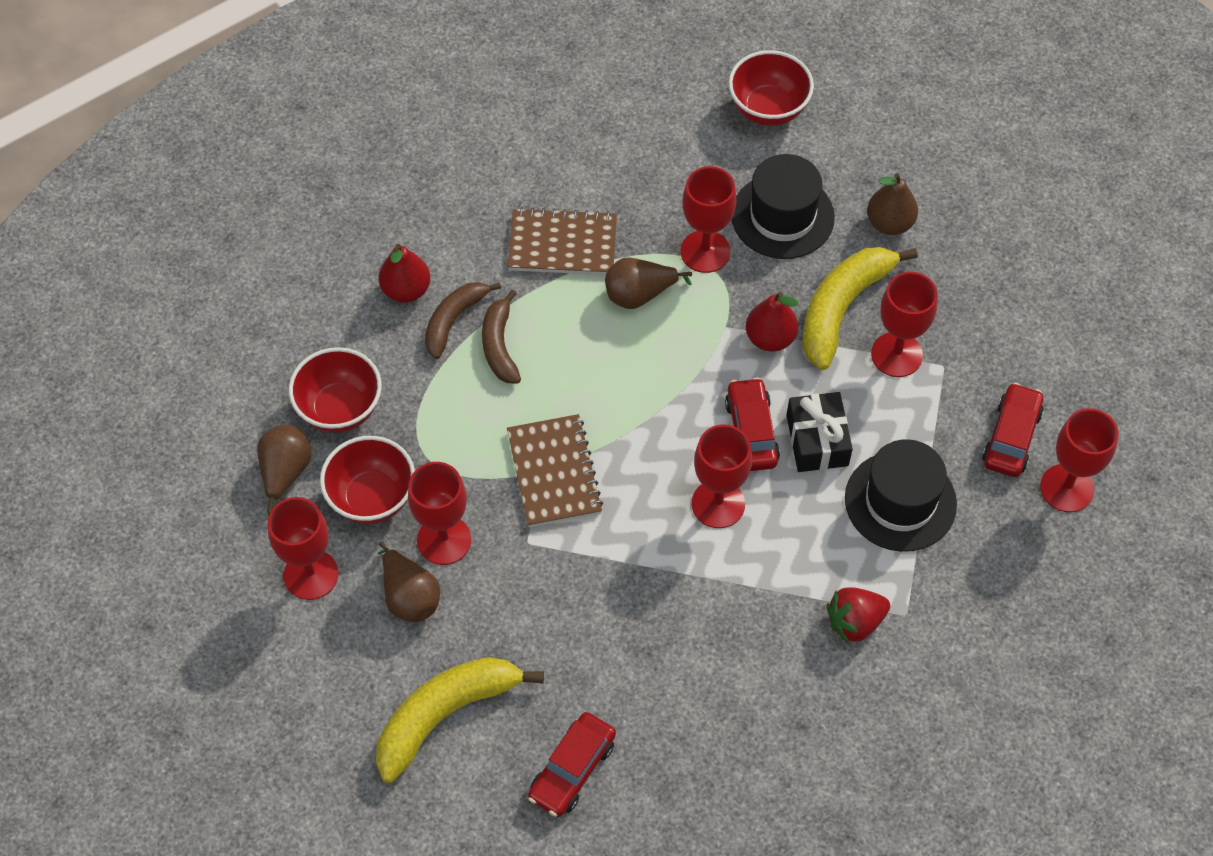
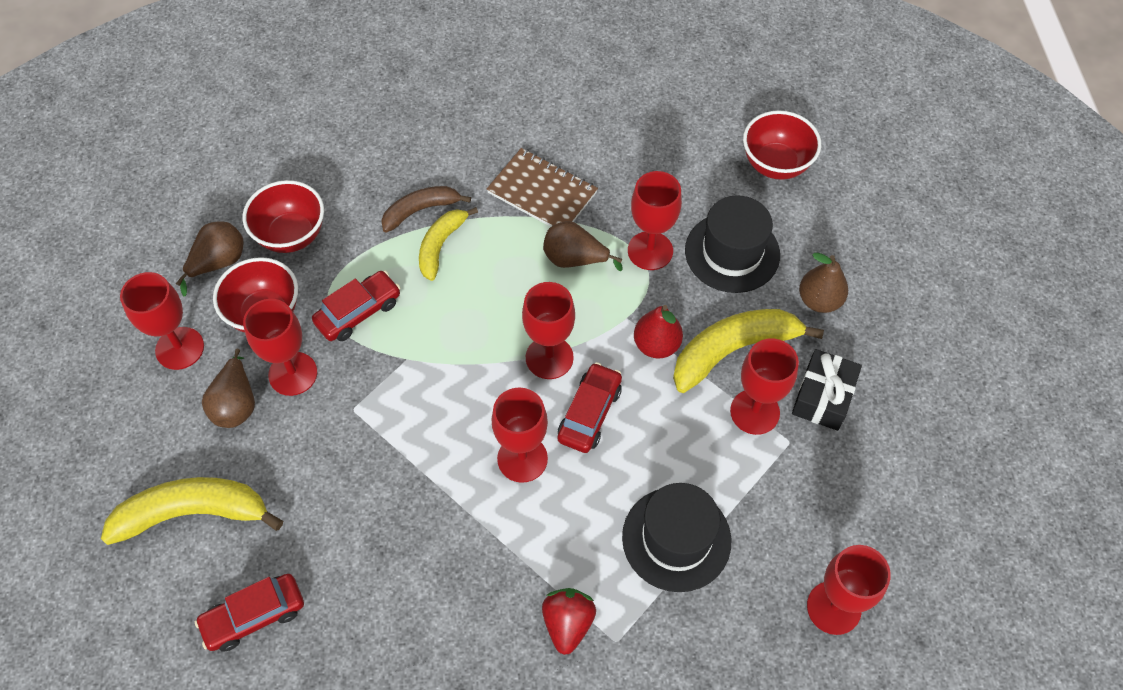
camera: 30 degrees right, 0 degrees up
(406, 290) = (402, 171): red pear -> none
(499, 345) = (441, 246): brown banana -> yellow banana
(554, 472) = (412, 365): brown notebook -> none
(679, 400) = (549, 357): none -> red goblet
(817, 440) = (639, 449): black gift -> black gift (823, 397)
(855, 622) = (568, 623): red strawberry -> red strawberry turned 90 degrees clockwise
(1011, 437) = (811, 535): red car -> red car (358, 312)

